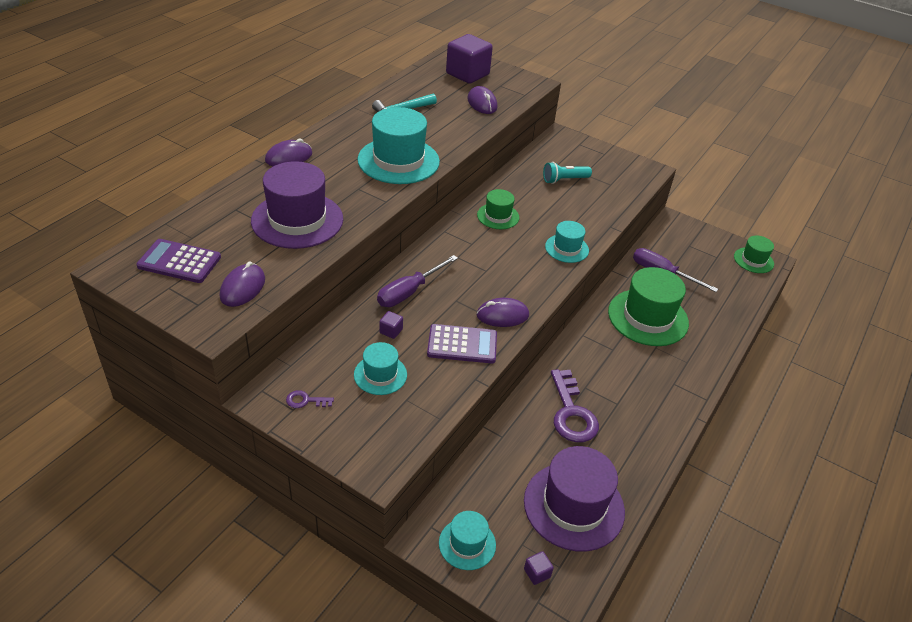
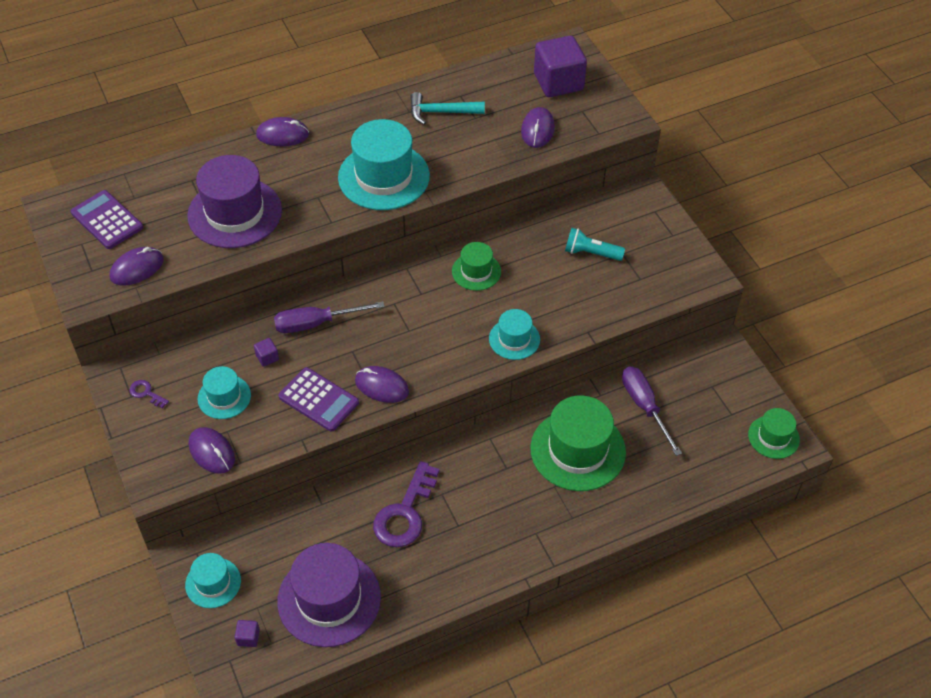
camera: 35 degrees right, 10 degrees up
(408, 421) = (212, 452): none -> purple mouse

